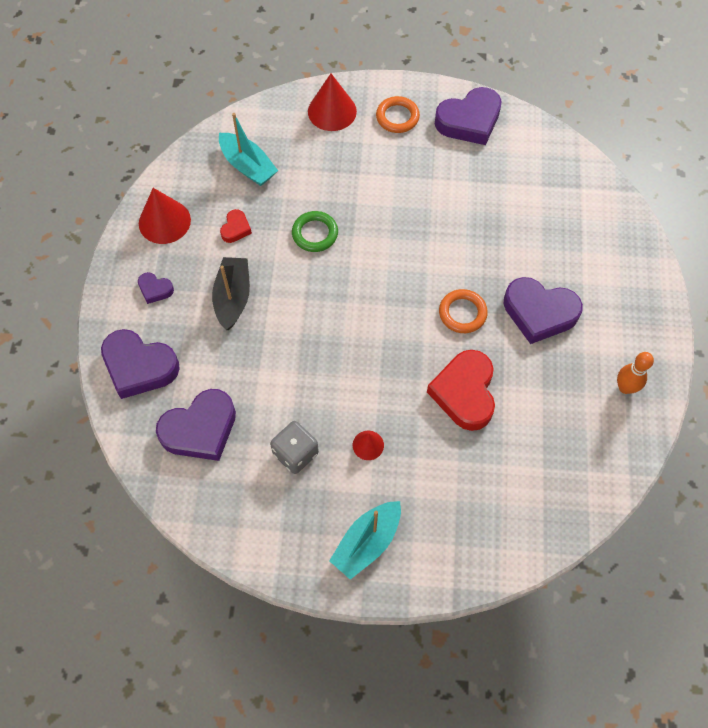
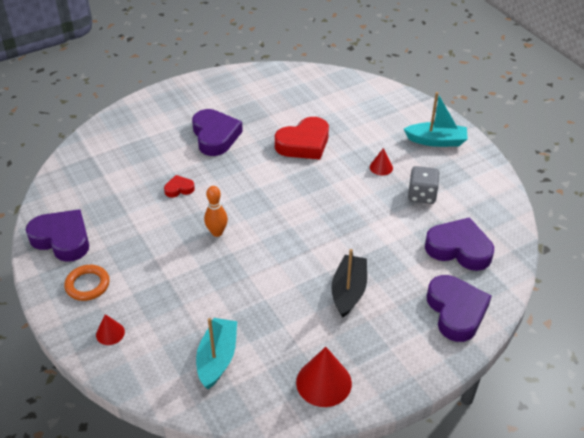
camera: 125 degrees left, 20 degrees down
(155, 289) = (389, 345): purple heart -> none
(233, 297) = (348, 291): black boat -> black boat turned 135 degrees clockwise
(236, 228) = (287, 327): red heart -> red heart (179, 189)
(315, 233) = (249, 275): green ring -> none
(332, 111) = (110, 333): red cone -> red cone, size x0.54
(462, 313) = (247, 168): orange ring -> none
(625, 387) = (236, 87): orange bowling pin -> orange bowling pin (217, 232)

